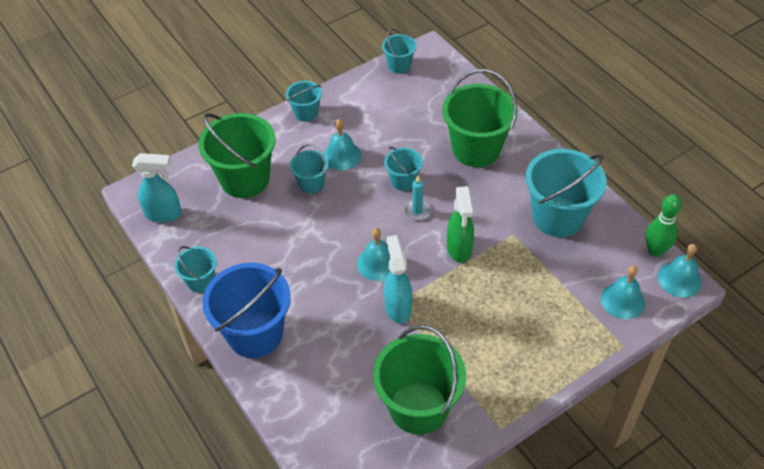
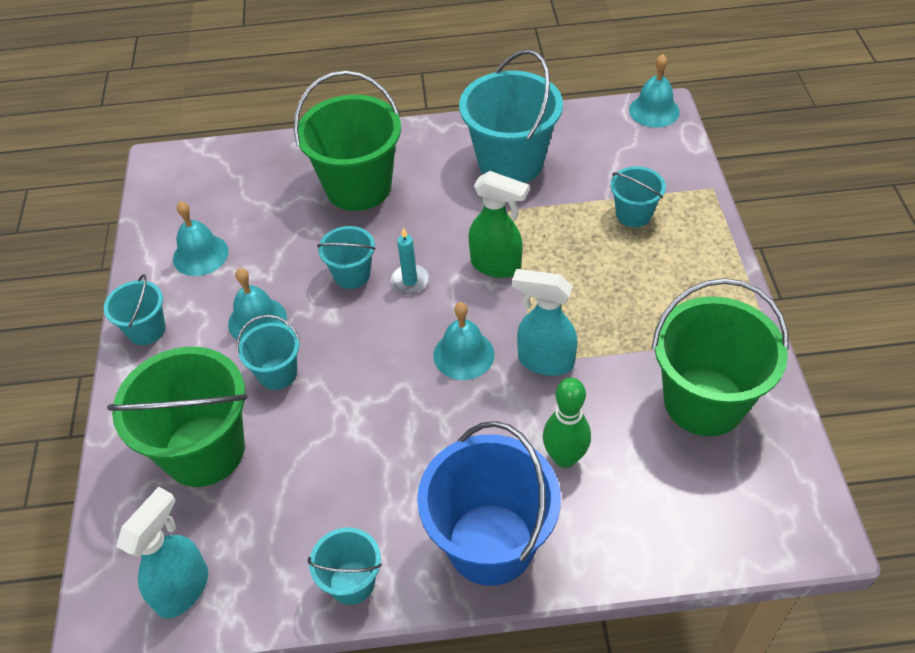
camera: 60 degrees left, 0 degrees up
(399, 65) = (158, 200): turquoise bucket -> turquoise bucket (633, 214)
(622, 300) = (655, 163): turquoise bell -> turquoise bell (200, 255)
(655, 251) = (607, 111): green bowling pin -> green bowling pin (564, 458)

